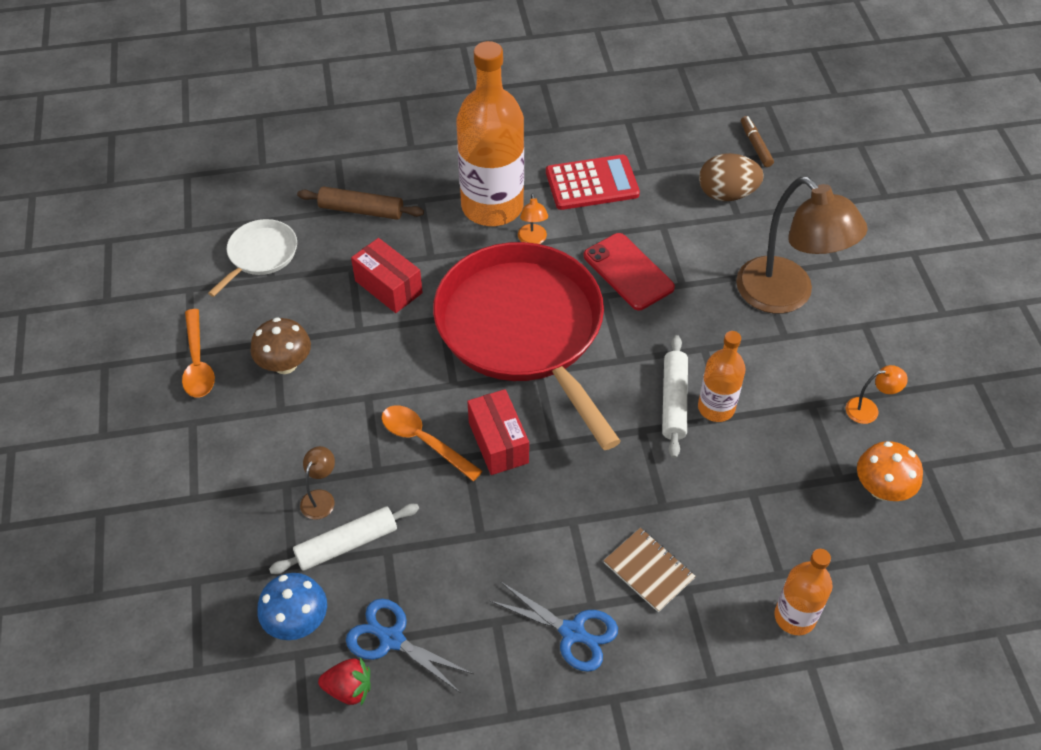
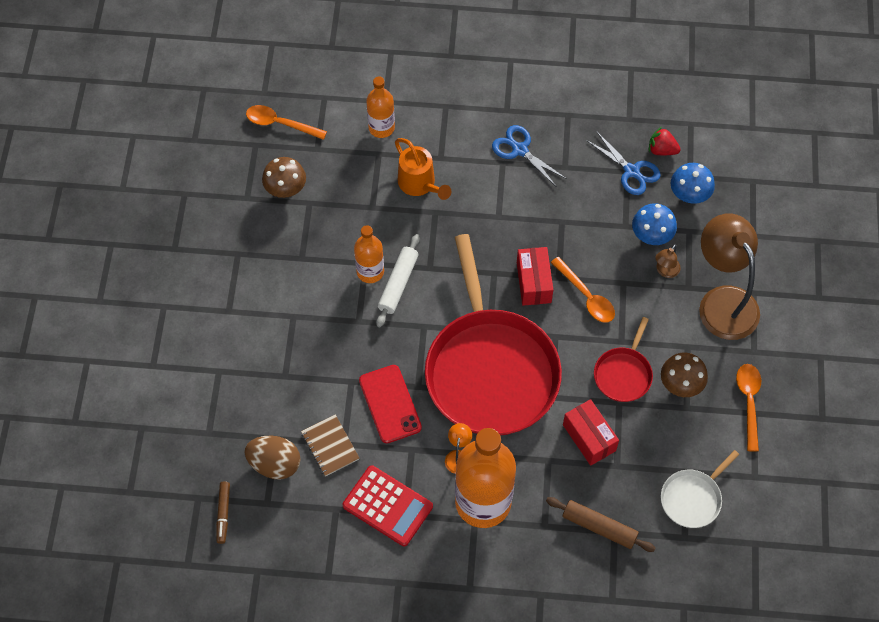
camera: 165 degrees left, 10 degrees up
(347, 544) = (651, 236): white rolling pin -> blue mushroom
(358, 360) = (623, 374): none -> red pan
(592, 183) = (387, 506): red calculator -> red calculator turned 150 degrees counterclockwise
(648, 570) = (460, 174): brown notebook -> brown notebook (330, 446)
(700, 540) = (420, 185): none -> orange watering can
(786, 296) = (275, 351): brown lamp -> brown lamp (722, 301)
(869, 409) = (263, 244): orange lamp -> none
(881, 489) = (286, 189): orange mushroom -> brown mushroom
(946, 585) = (280, 123): none -> orange spoon

